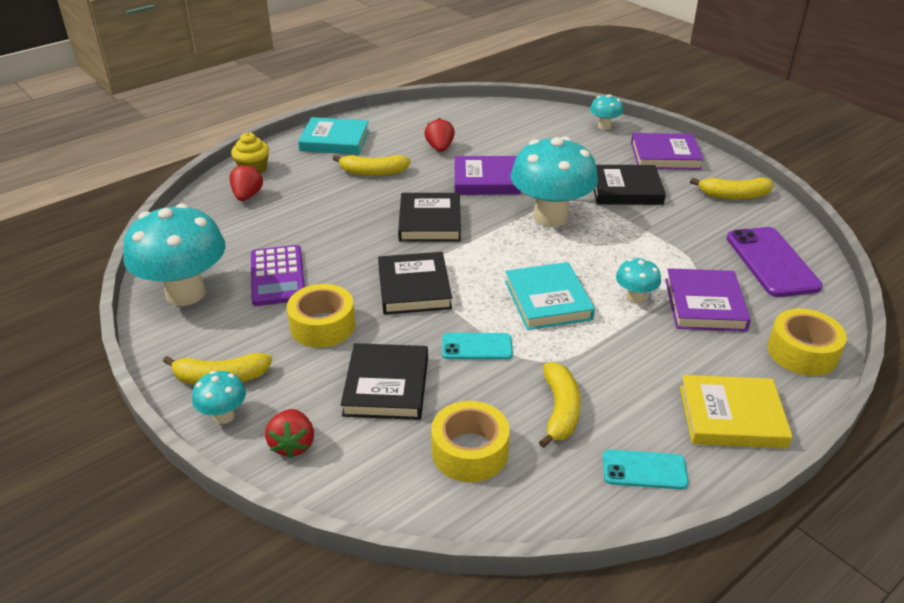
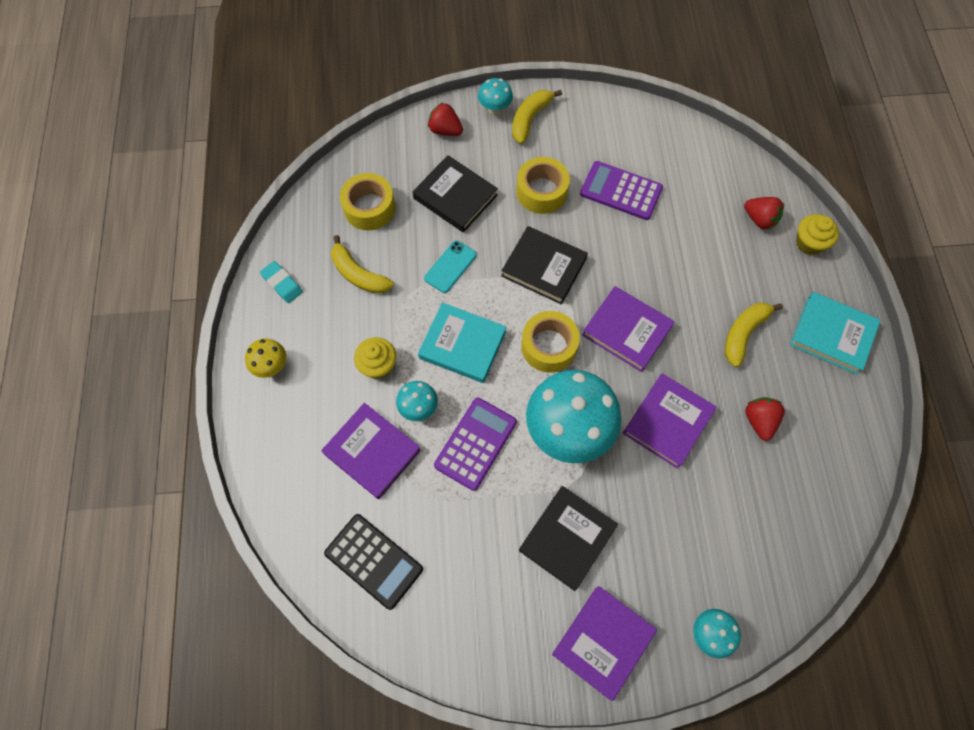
camera: 125 degrees right, 30 degrees up
(185, 293) = (637, 132): turquoise mushroom -> none
(334, 140) = (832, 335): turquoise book -> turquoise book turned 75 degrees clockwise
(430, 222) = (627, 330): black book -> purple book
(440, 148) = (759, 421): red strawberry -> red strawberry turned 120 degrees counterclockwise
(620, 254) = (476, 444): none -> purple calculator
(632, 342) = (378, 365): none -> yellow cupcake
(644, 470) = (282, 284): turquoise phone -> turquoise eraser
(731, 416) = (272, 366): yellow book -> yellow mushroom
(734, 195) = (485, 638): yellow banana -> none
(772, 262) = (374, 561): purple phone -> black calculator
(802, 352) = (276, 470): yellow tape -> yellow tape (549, 346)

